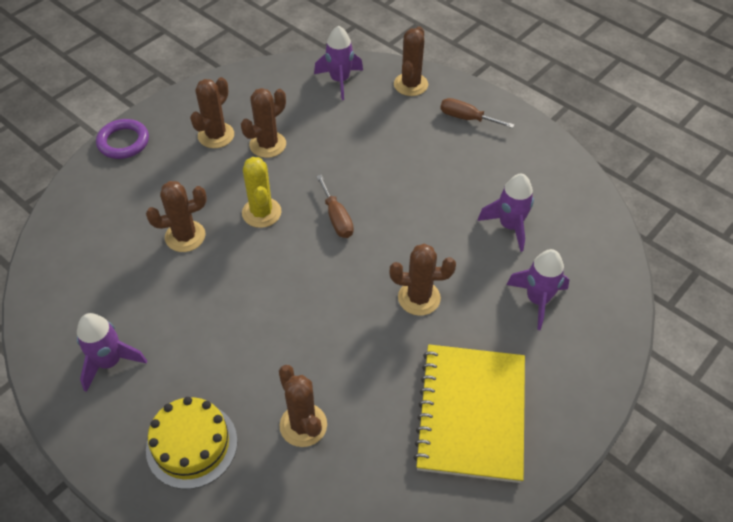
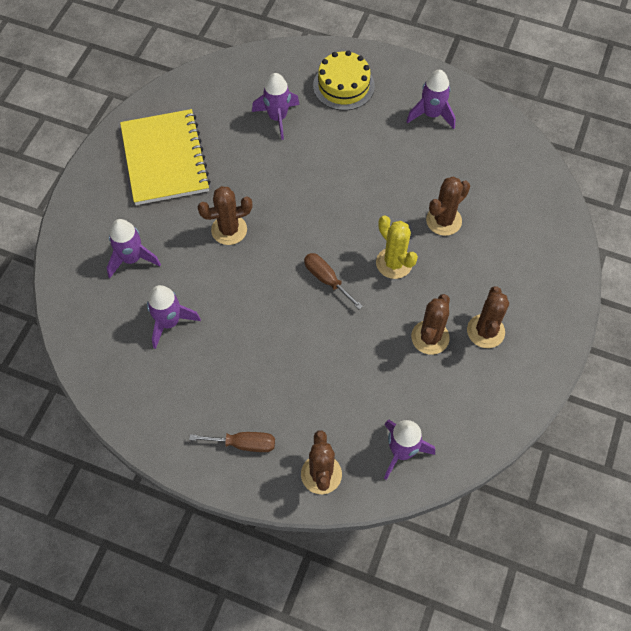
camera: 160 degrees right, 10 degrees up
(123, 142) = (565, 293): purple ring -> none
(303, 425) = (277, 118): brown cactus -> purple rocket

